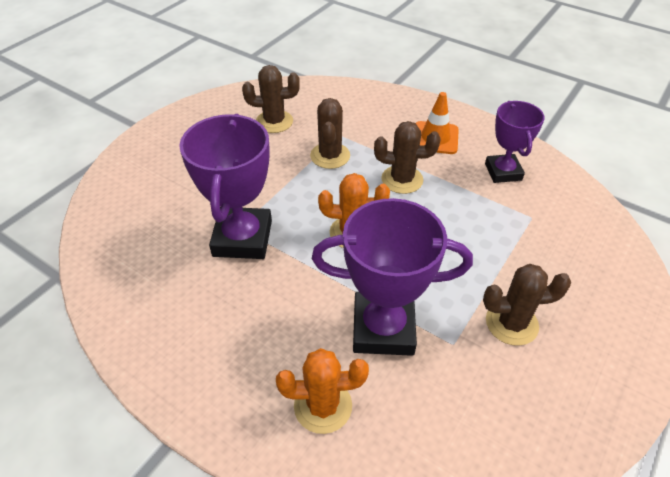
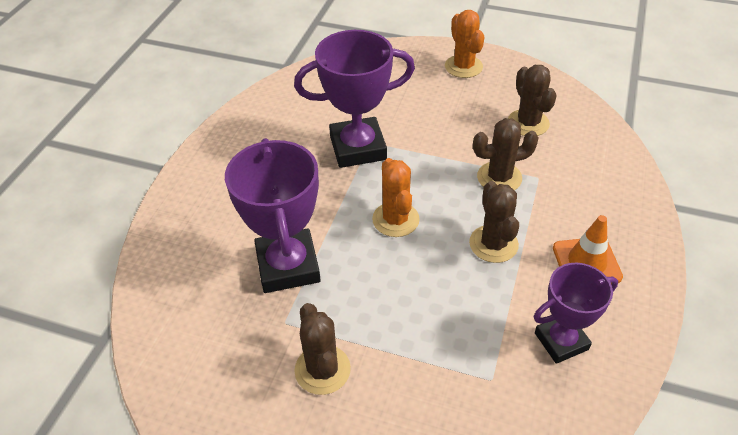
camera: 75 degrees right, 0 degrees up
(323, 406) = (203, 242): orange cactus -> orange cactus (463, 67)

